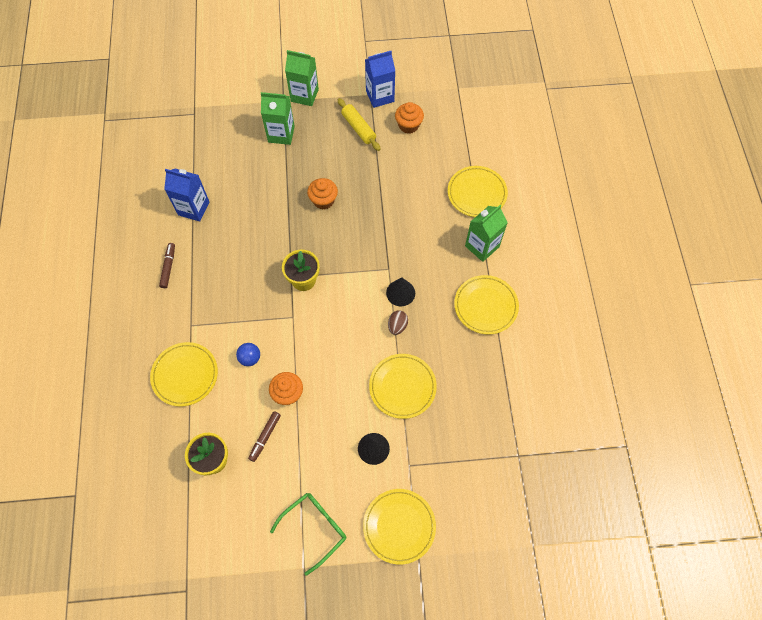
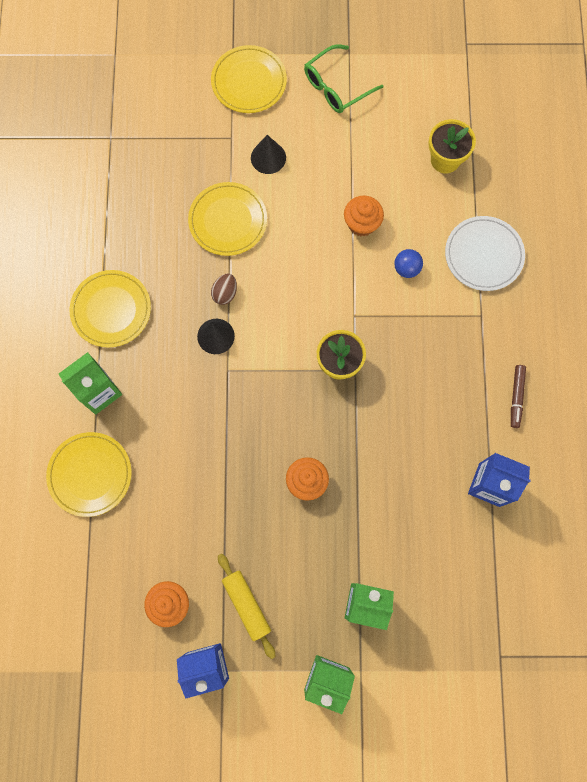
camera: 175 degrees left, 10 degrees up
(185, 375) = (483, 255): yellow plate -> white plate
(265, 437) = (388, 179): brown marker -> none

